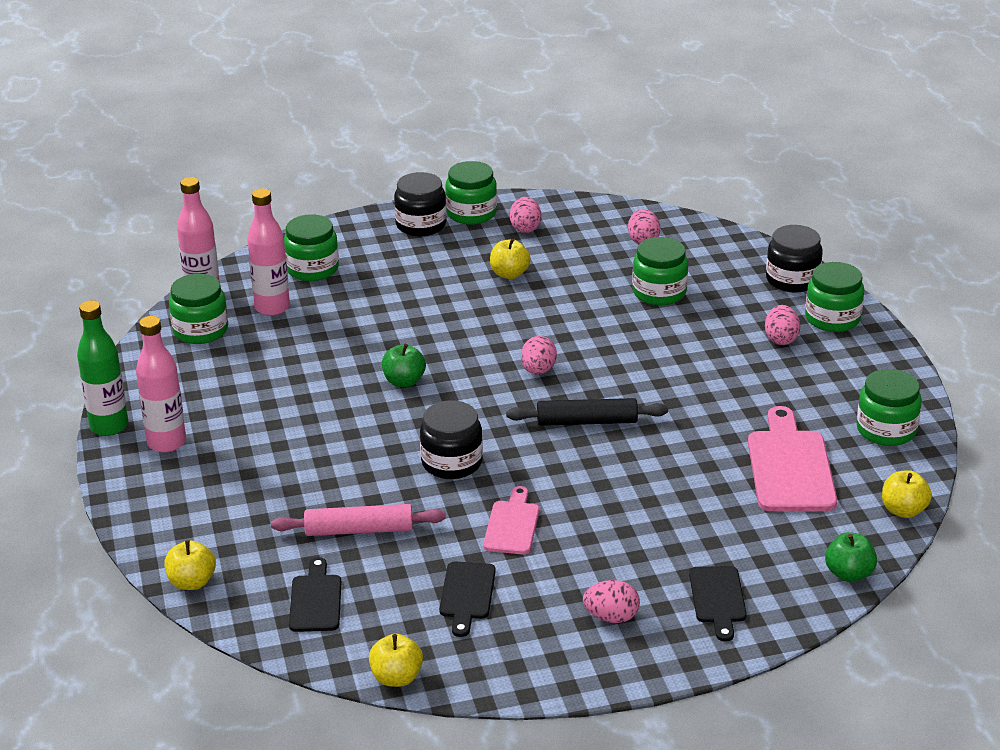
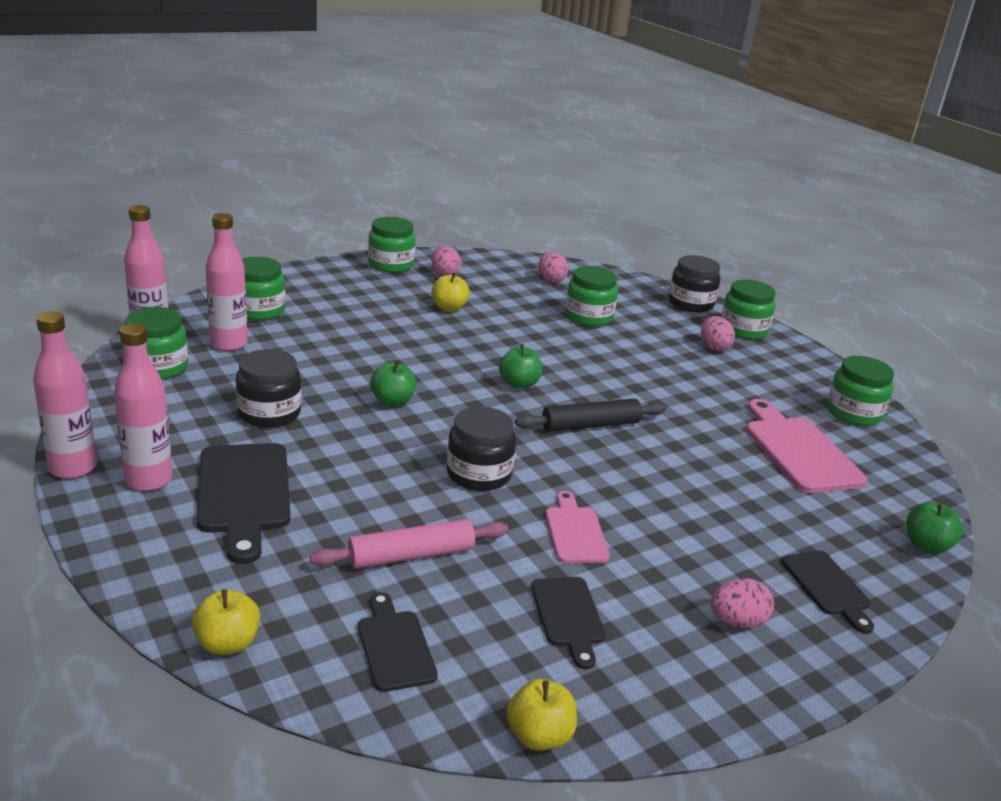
camera: 20 degrees left, 5 degrees down
(109, 426) = (73, 468): green bottle -> pink bottle
(240, 462) = (244, 494): none -> black cutting board
(421, 225) = (349, 274): black jar -> black jar (269, 413)
(538, 370) = (519, 384): pink egg -> green apple
(903, 510) = (923, 481): yellow apple -> none

